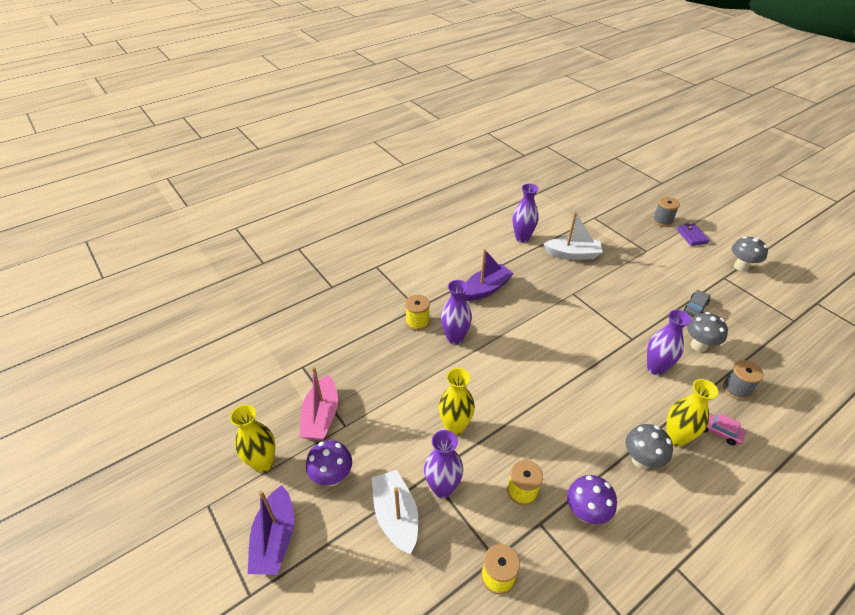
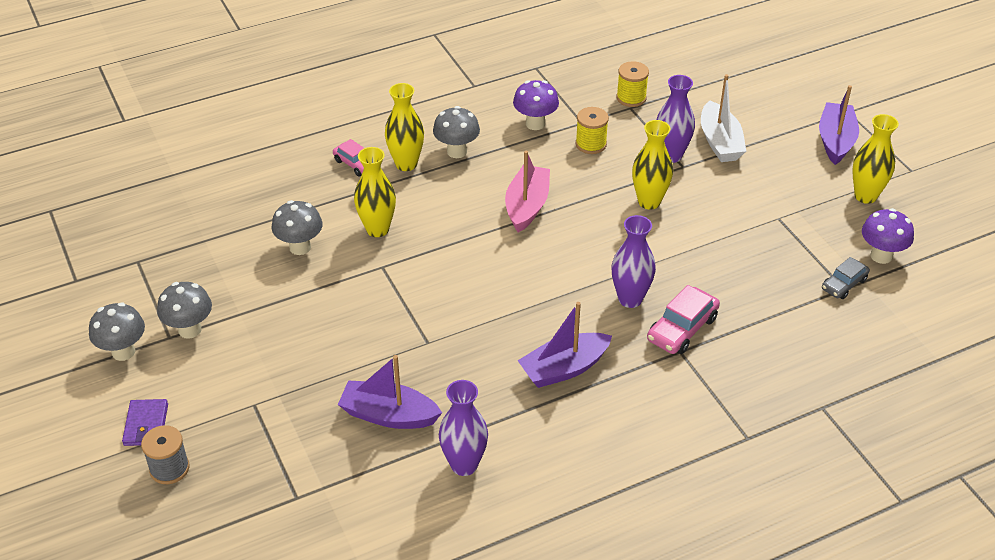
camera: 170 degrees left, 0 degrees up
(321, 416) = (808, 230): pink boat -> pink boat (527, 206)
(332, 477) = (787, 176): purple mushroom -> purple mushroom (881, 256)
(417, 322) = (682, 329): yellow spool -> pink car
(572, 254) = (389, 415): white boat -> purple boat
(655, 368) = (377, 229): purple vase -> yellow vase
(695, 307) = (258, 296): grey car -> grey car (844, 284)
(717, 283) = (190, 330): none -> grey mushroom
(736, 389) = (298, 196): grey spool -> none

